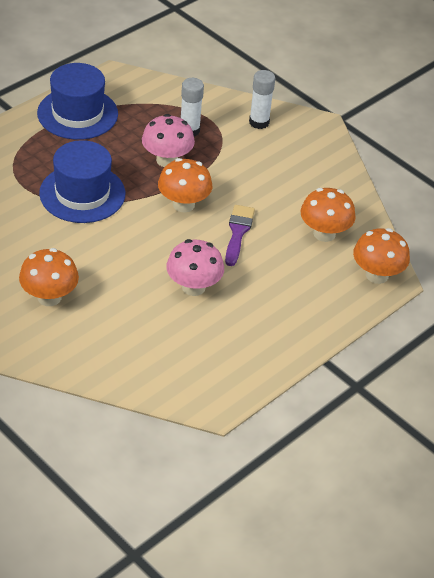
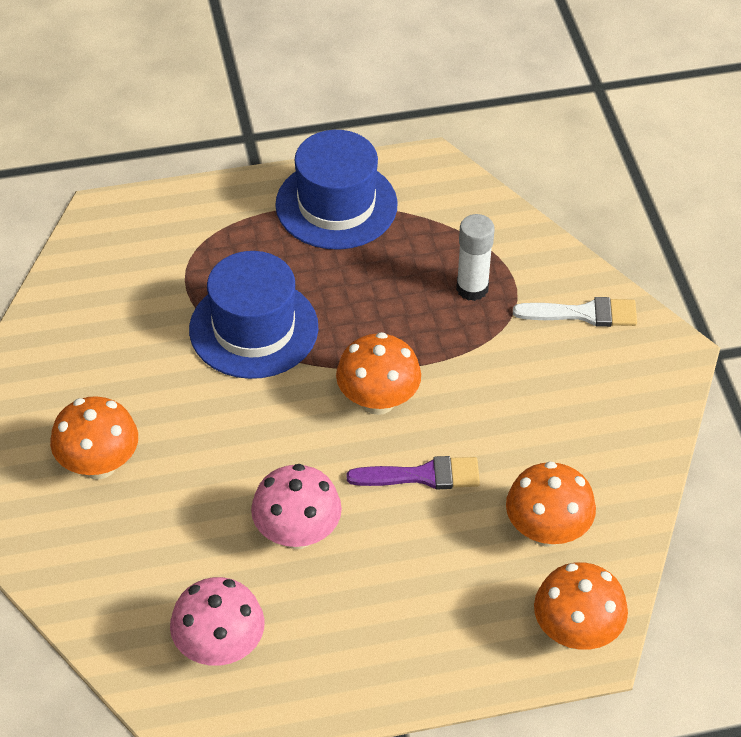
camera: 35 degrees right, 5 degrees up
(167, 160) = (406, 322): pink mushroom -> pink mushroom (219, 647)
(238, 232) = (422, 476): purple brush -> purple brush turned 45 degrees clockwise
(259, 122) = (583, 314): white glue stick -> white brush

